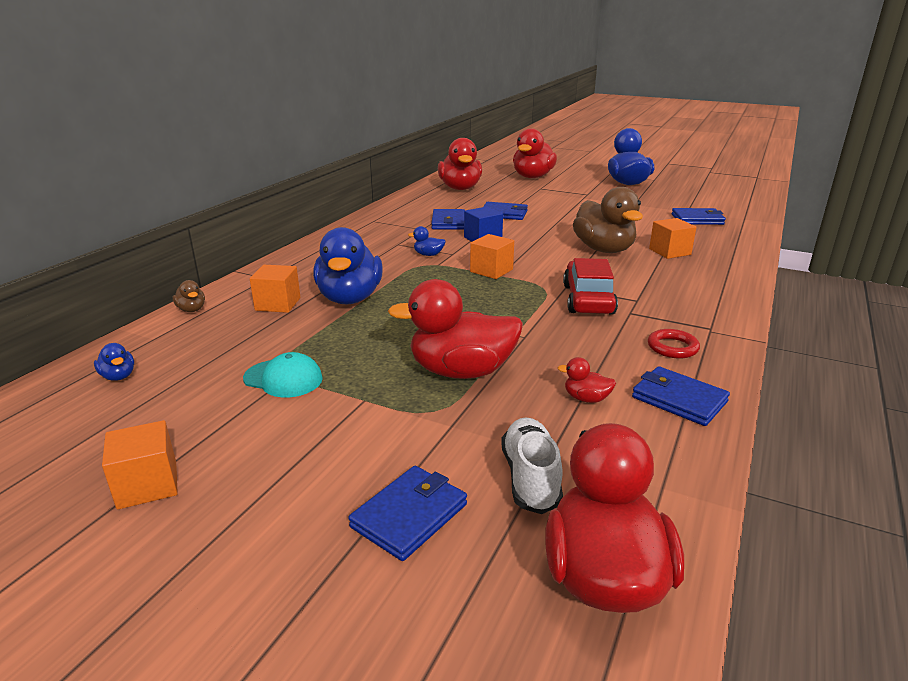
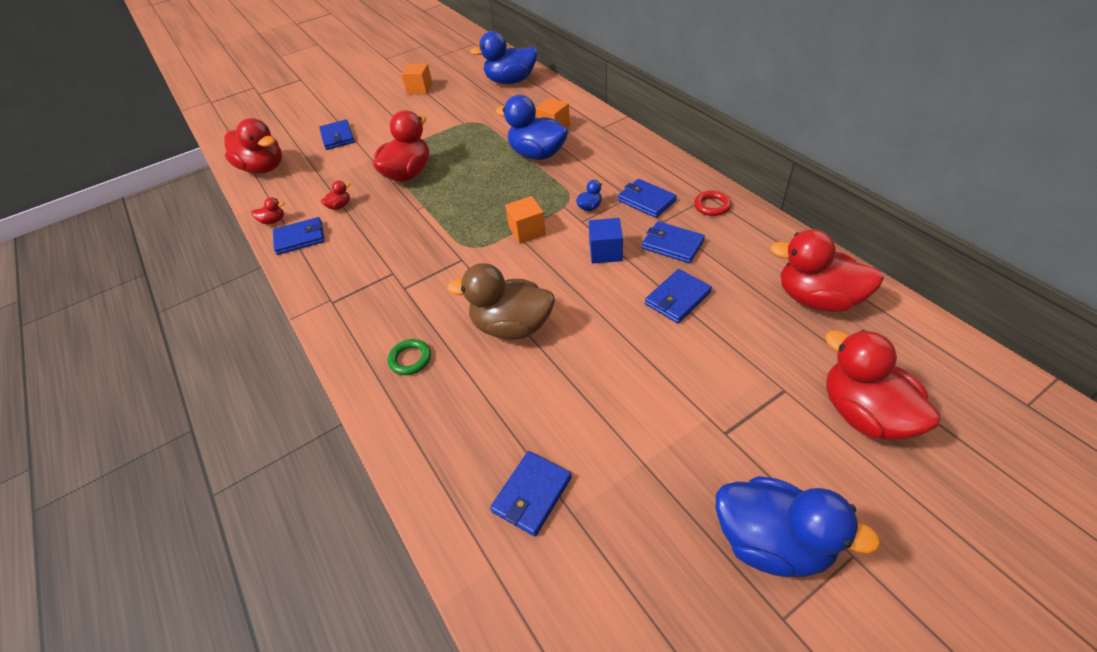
camera: 125 degrees right, 20 degrees up
(118, 376) = (511, 81): blue duck -> blue duck, size x2.38
(192, 309) = (572, 99): brown duck -> none
(283, 379) = (462, 121): turquoise cap -> none
(398, 238) = (646, 200): none -> blue wallet
(530, 478) = (318, 169): white shoe -> none
(588, 299) = (431, 261): red car -> none
(669, 252) = (464, 378): orange cube -> none
(672, 347) = (337, 267): red ring -> red ring (712, 206)
(690, 448) = (273, 221): none -> red duck
(691, 272) = (410, 359): none -> green ring

